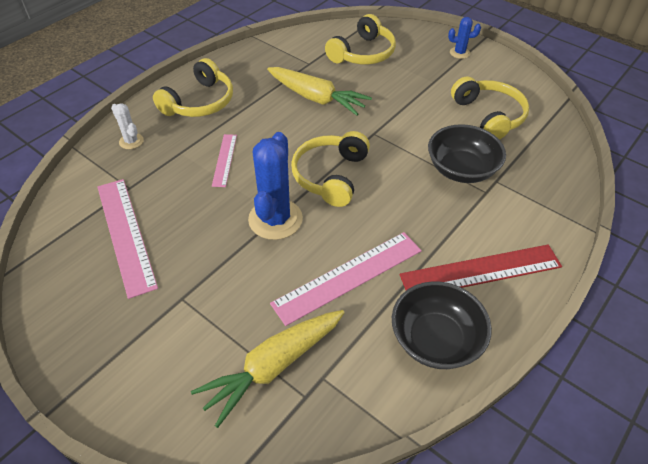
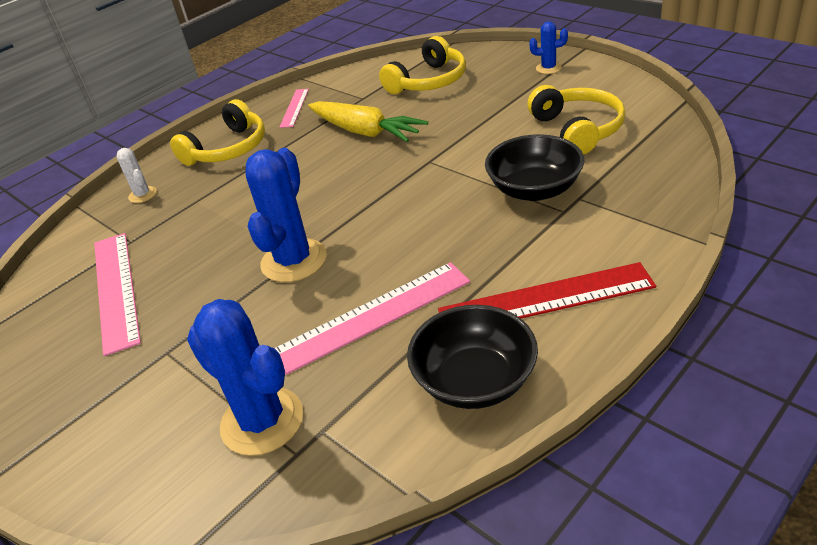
camera: 10 degrees right, 10 degrees down
(224, 160) = (245, 204): pink ruler -> pink ruler (294, 108)
(273, 366) = (262, 421): yellow carrot -> blue cactus
(330, 176) = (368, 210): yellow headphones -> none

